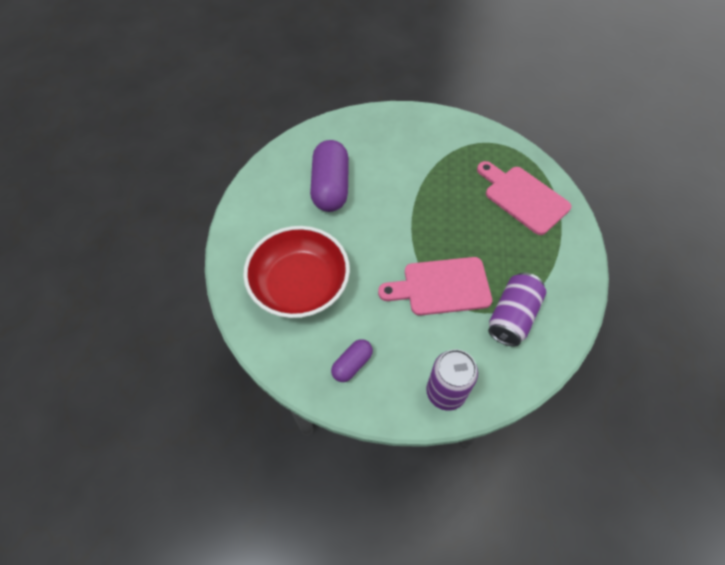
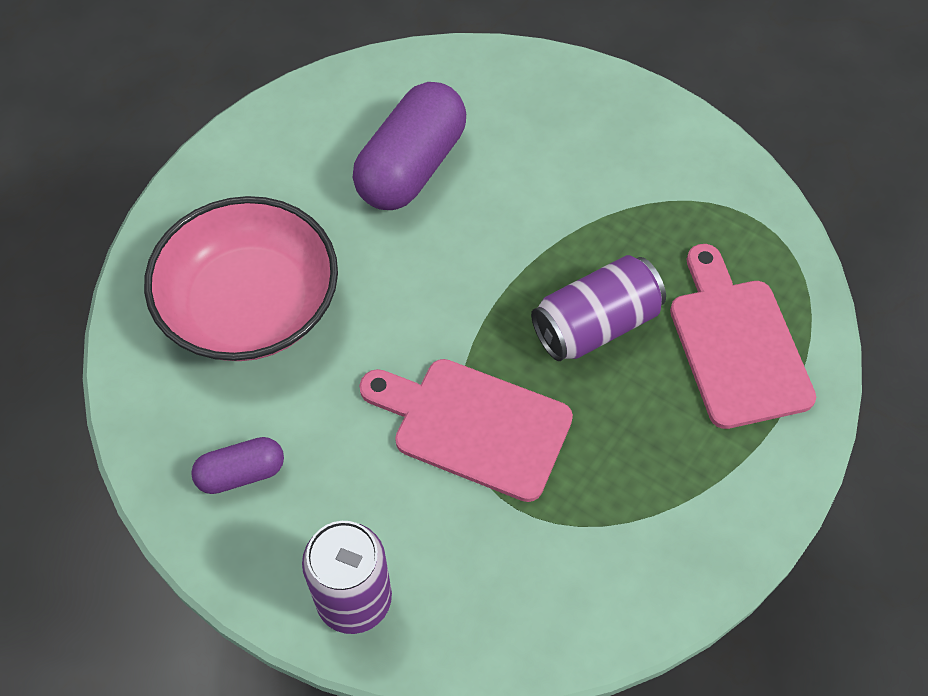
camera: 30 degrees right, 0 degrees up
(300, 285) = (250, 305): red bowl -> pink bowl
(512, 316) = (558, 540): purple can -> purple can (596, 325)

